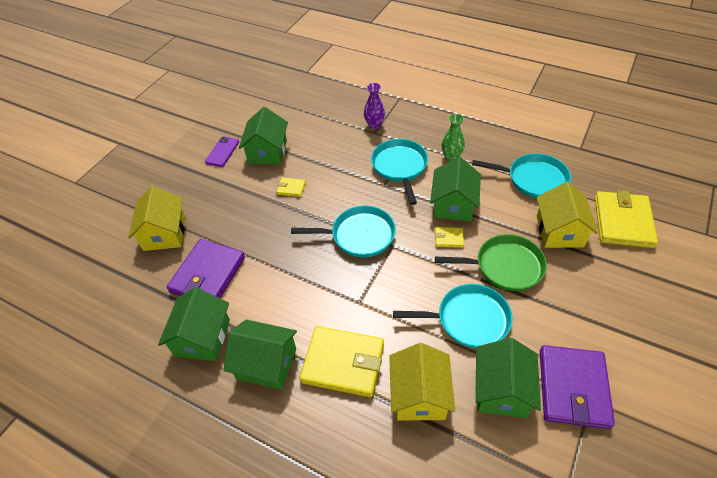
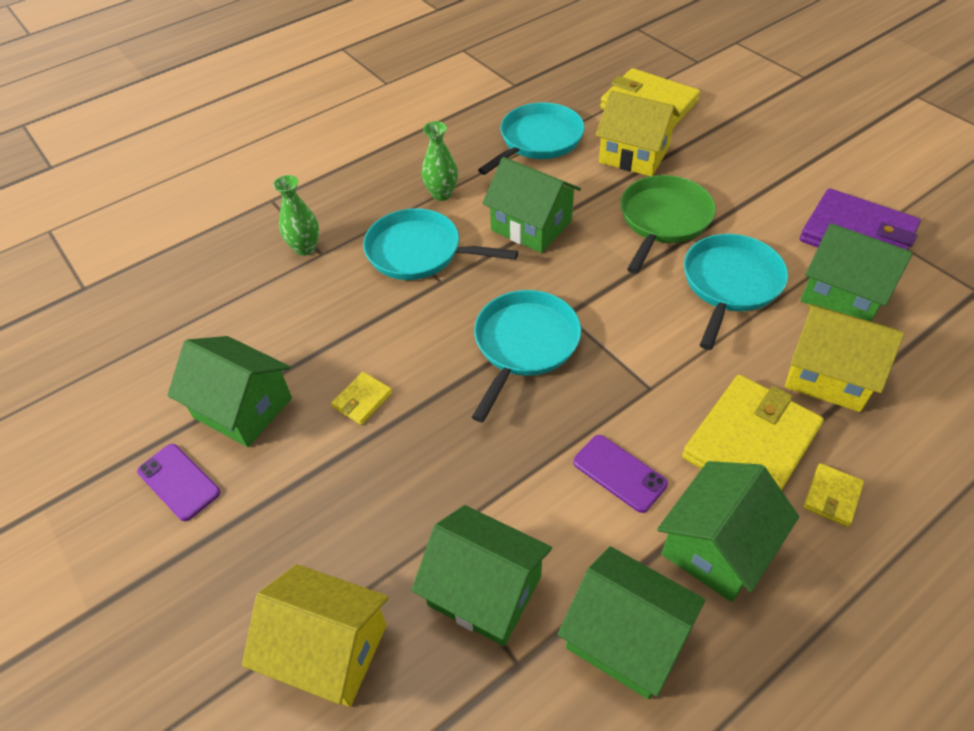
camera: 65 degrees left, 0 degrees up
(208, 274) = (485, 590): purple wallet -> green house
(294, 305) = (619, 473): none -> purple phone
(374, 125) = (305, 248): purple vase -> green vase
(449, 238) = (588, 252): yellow wallet -> yellow wallet (832, 496)

